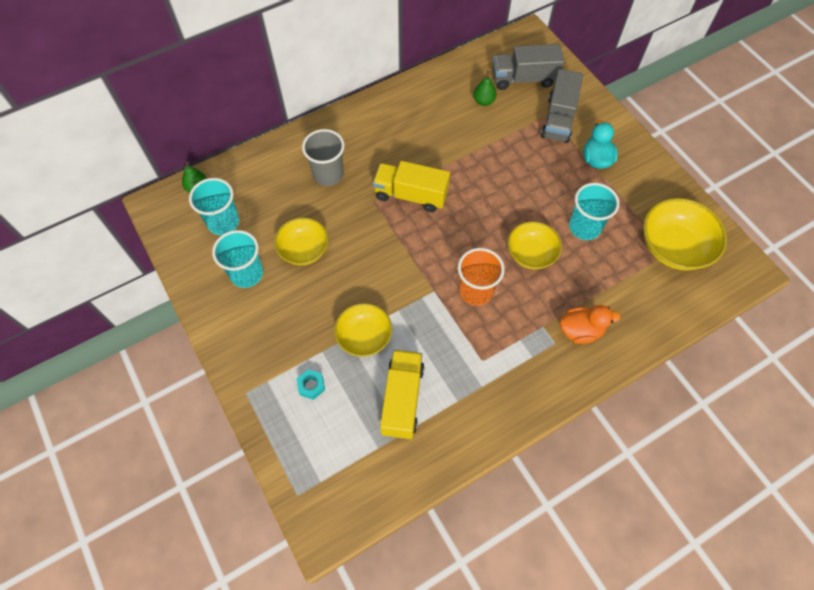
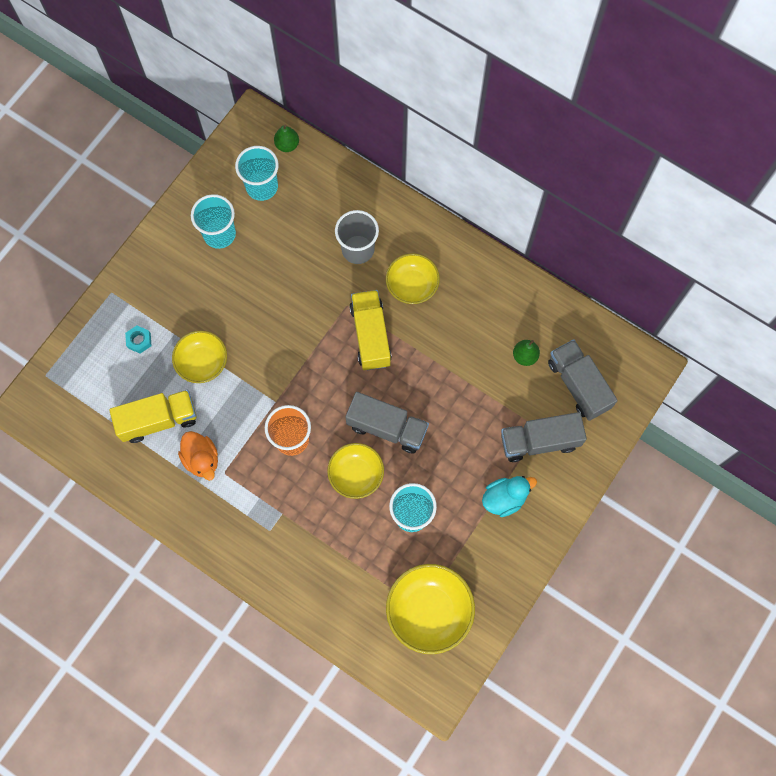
camera: 65 degrees right, 10 degrees up
(304, 250) = (265, 269): yellow bowl -> yellow bowl (412, 285)
(499, 215) = (387, 427): none -> grey truck
(580, 330) = (292, 549): orange duck -> orange duck (201, 459)

